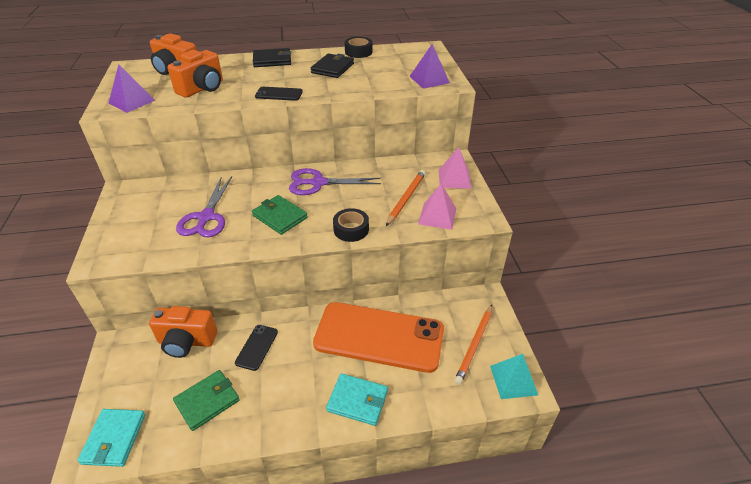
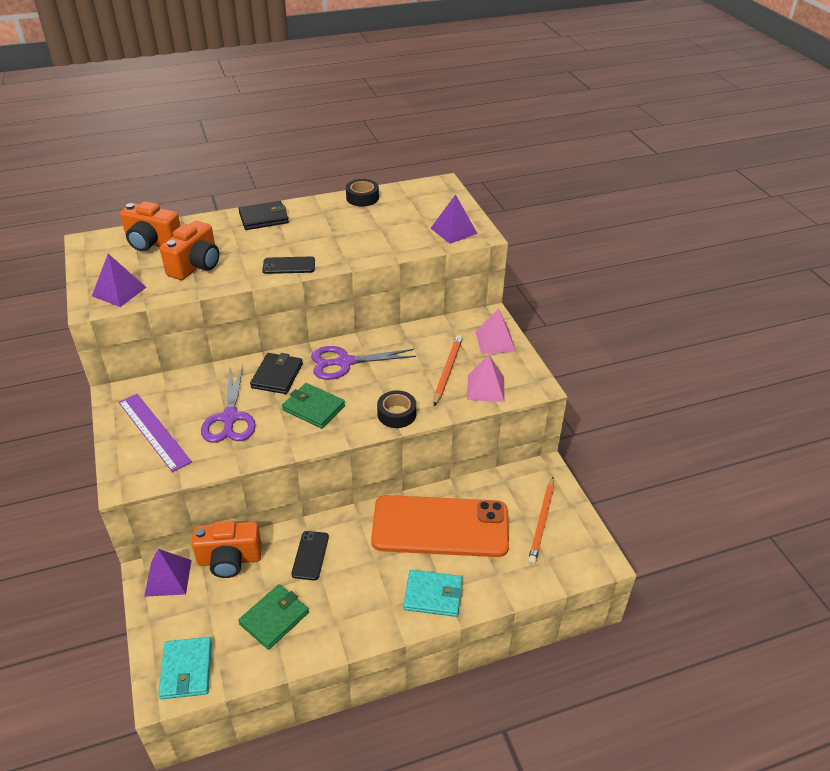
camera: 10 degrees left, 0 degrees up
(130, 350) = (168, 577): none -> purple pyramid
(139, 221) = (154, 431): none -> purple ruler
(332, 68) = (339, 224): black wallet -> black wallet (277, 376)
(513, 380) = (587, 552): turquoise pyramid -> none

